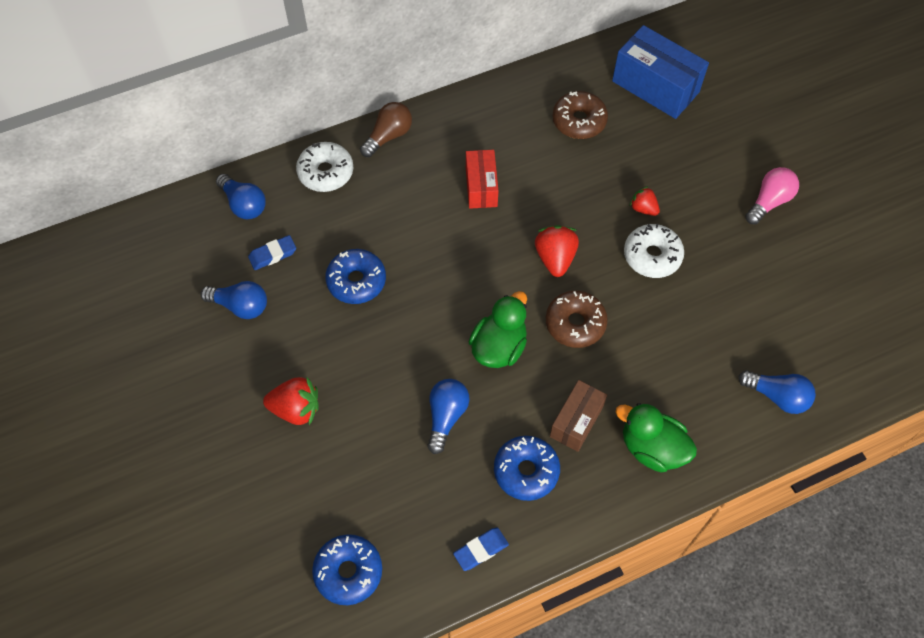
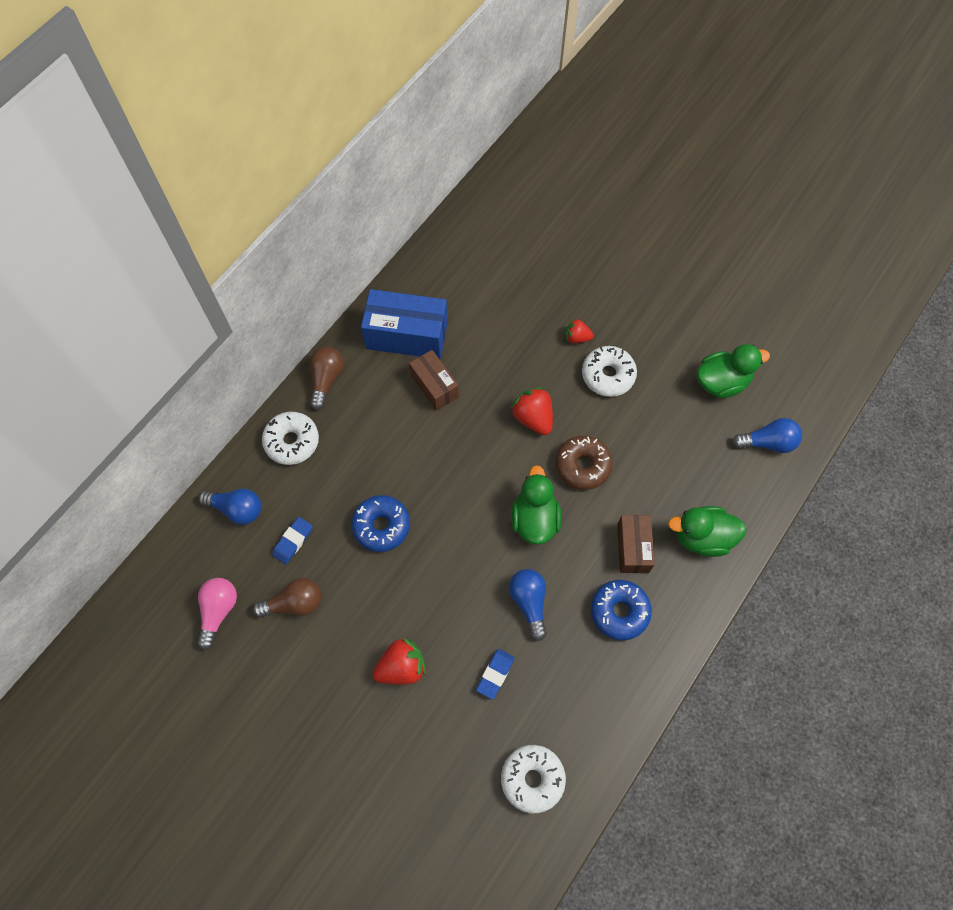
camera: 30 degrees left, 5 degrees up
(240, 306) = (294, 603): blue light bulb -> brown light bulb
(348, 572) = (532, 779): blue donut -> white donut
(481, 187) = (434, 386): red box -> brown box
(481, 550) = (624, 697): blue eraser -> blue eraser (495, 674)
(579, 121) = (479, 286): brown donut -> none
(655, 86) = (523, 224): blue box -> blue box (407, 335)
(764, 317) = (721, 382): none -> green duck
(769, 202) = (669, 282): pink light bulb -> pink light bulb (218, 611)

